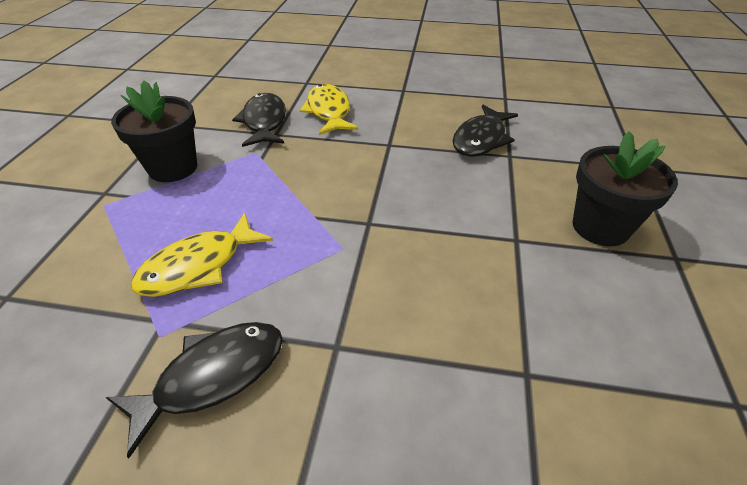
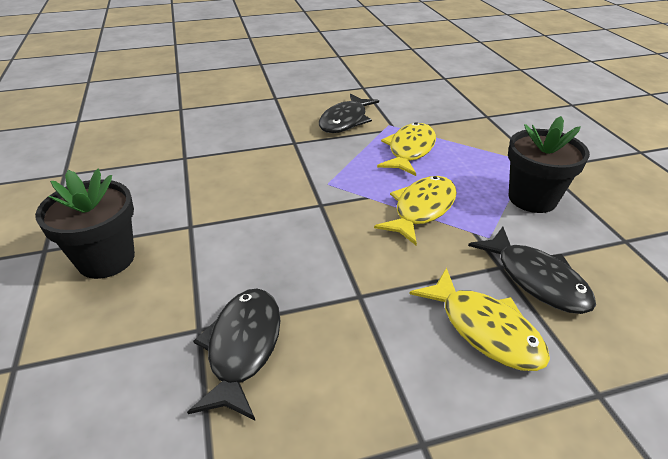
camera: 155 degrees right, 5 degrees down
(278, 187) = (421, 209): none -> yellow fish

